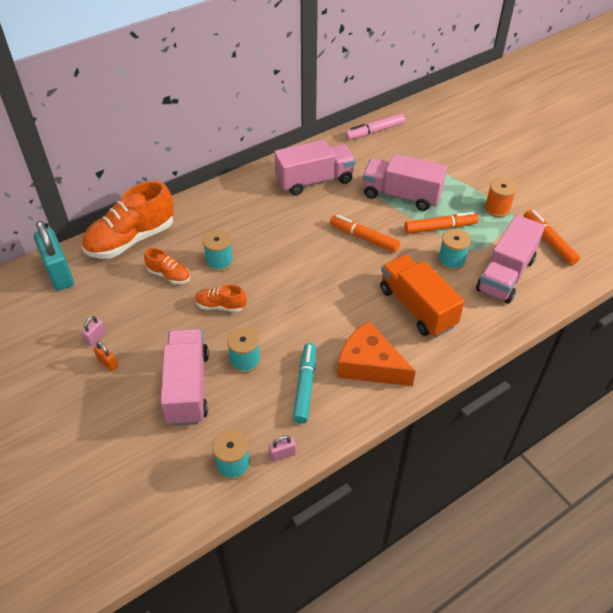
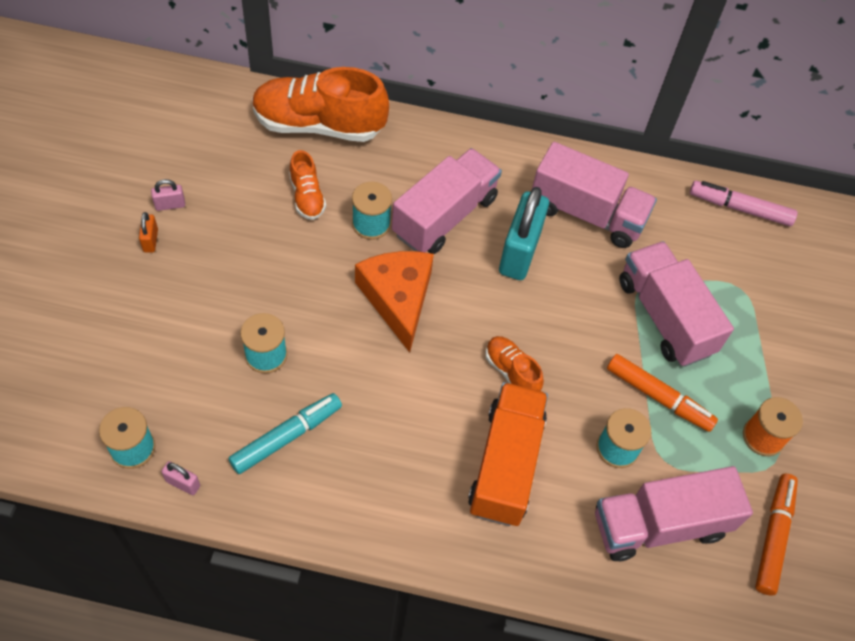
camera: 40 degrees right, 10 degrees up
(59, 273) = (215, 107): turquoise padlock -> turquoise padlock (519, 252)
(188, 387) = (185, 332): pink truck -> pink truck (445, 216)
(220, 306) = (314, 274): orange shoe -> orange shoe (511, 372)
(364, 238) = (553, 331): orange marker -> none
(369, 365) = (375, 477): orange cheese -> orange cheese (398, 298)

